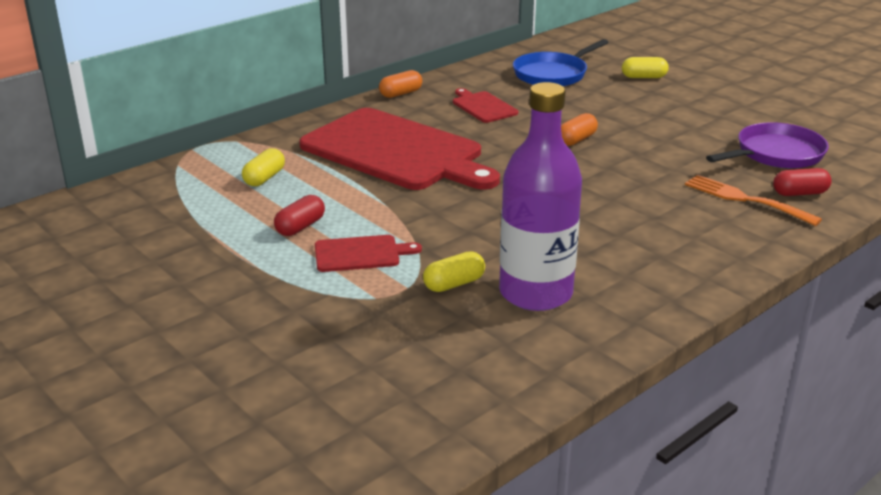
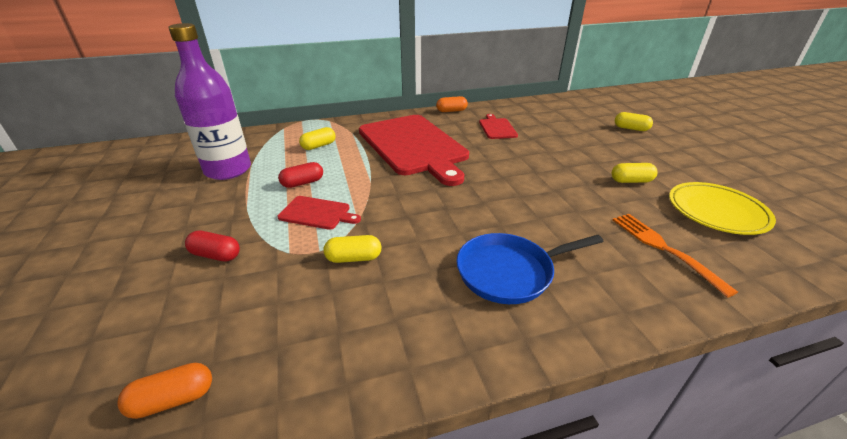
camera: 25 degrees right, 5 degrees up
(535, 293) = (407, 288): purple bottle -> purple bottle (228, 170)
(553, 74) = (563, 116): blue pan -> blue pan (509, 272)
(576, 140) = (545, 163): orange capsule -> orange capsule (173, 399)
(679, 140) = (631, 181): none -> yellow capsule
(776, 154) = (716, 212): purple pan -> yellow plate
(800, 193) = (725, 256): red capsule -> red capsule (216, 255)

